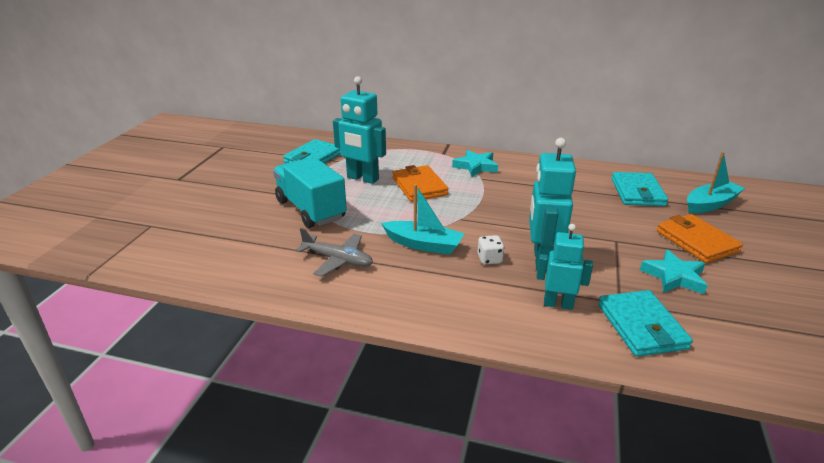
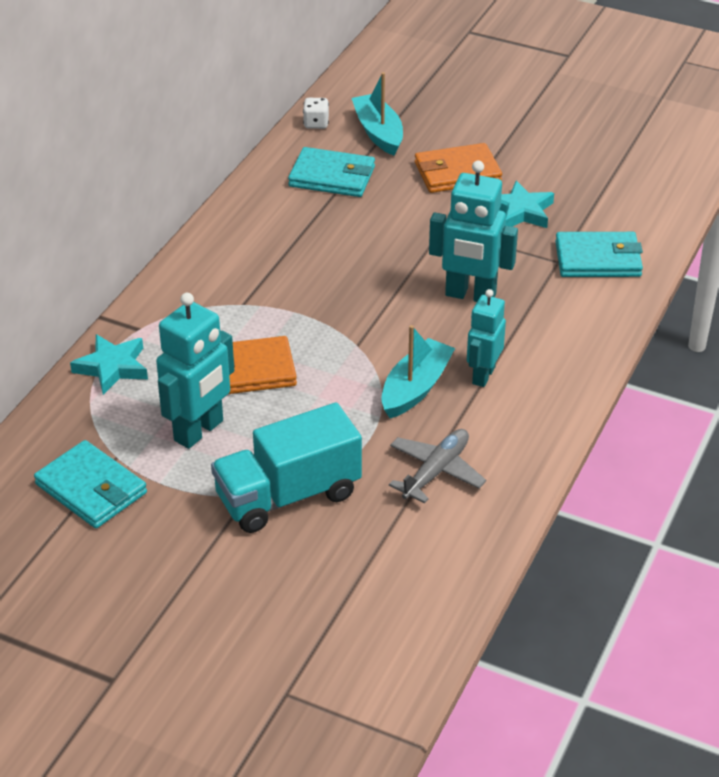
camera: 80 degrees left, 10 degrees up
(476, 166) = (201, 301): turquoise star -> turquoise star (112, 367)
(489, 259) = (461, 336): white dice -> white dice (316, 123)
(558, 304) = (555, 304): turquoise robot -> turquoise robot (483, 375)

